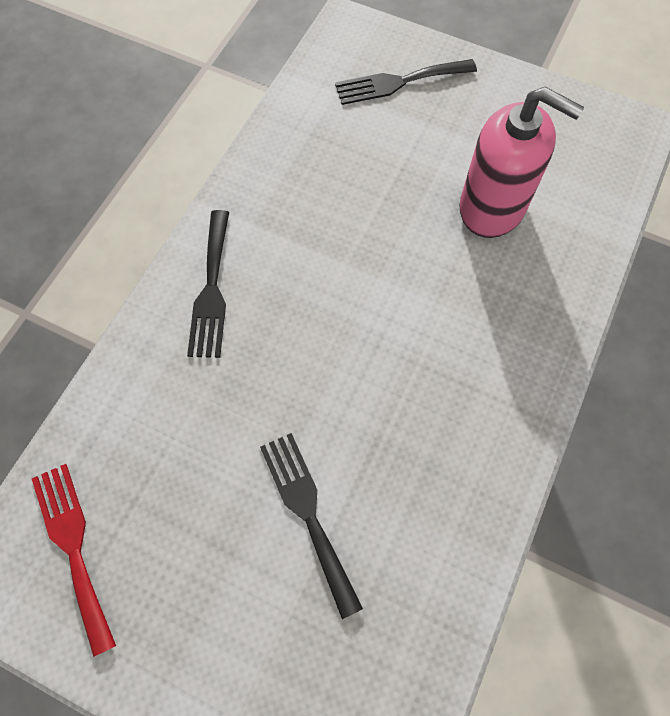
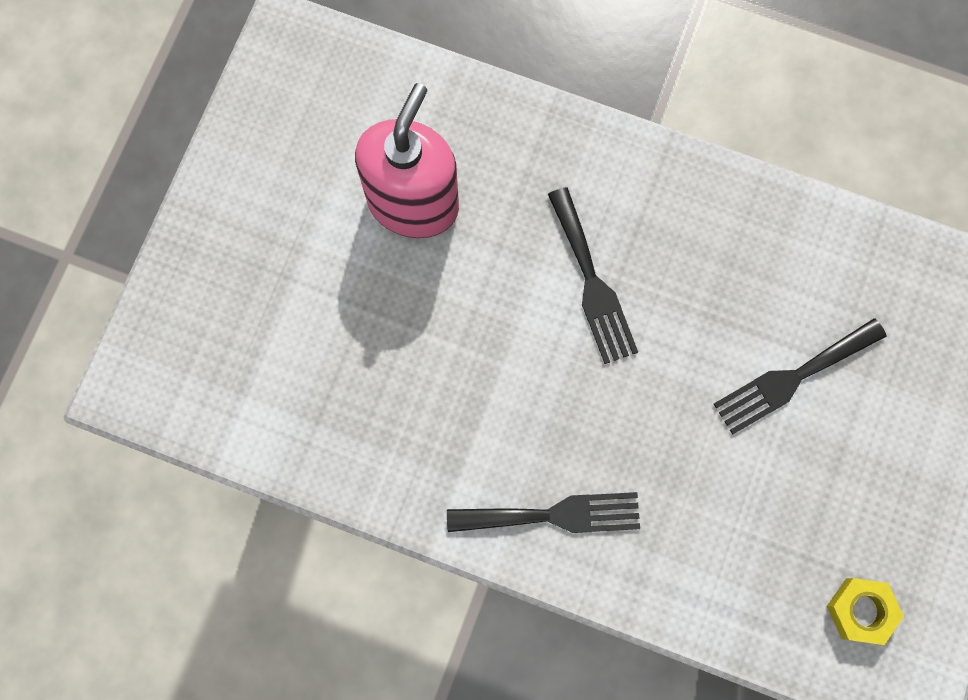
camera: 95 degrees left, 10 degrees up
(73, 547) = (861, 610): red fork -> yellow nut
(399, 82) = (227, 317): black fork -> black fork (592, 283)

